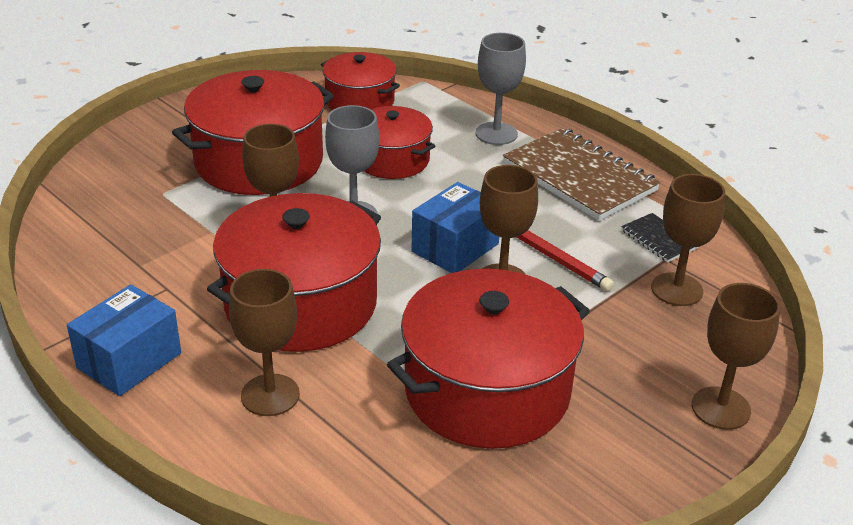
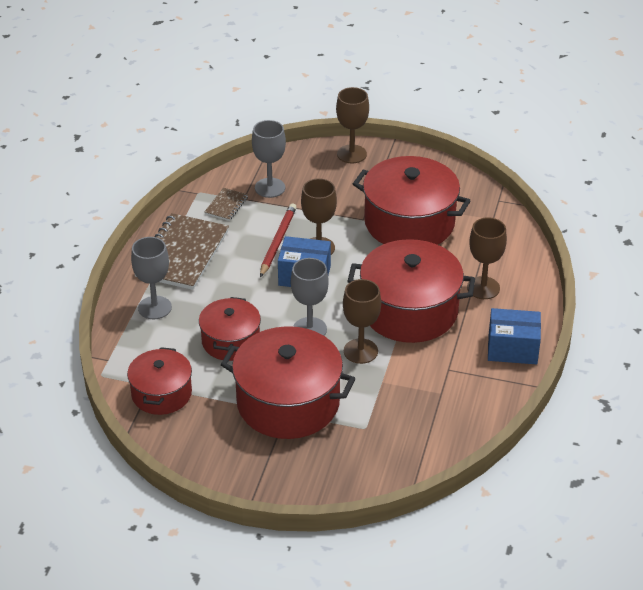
camera: 120 degrees left, 5 degrees up
(658, 239) = (226, 205): black notebook -> brown notebook
(677, 289) = (270, 188): brown goblet -> grey goblet

